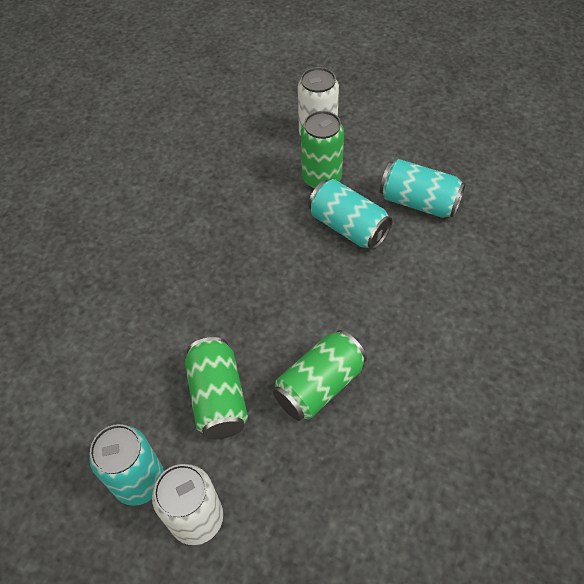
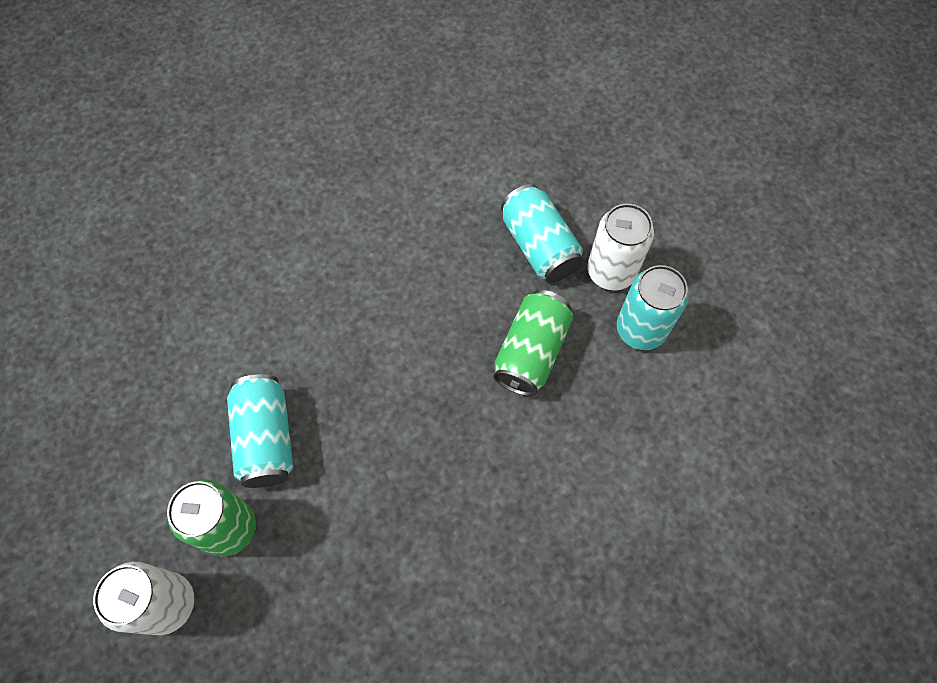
camera: 145 degrees left, 10 degrees up
(319, 385) = (439, 302): green can -> none
(419, 202) = (171, 412): turquoise can -> turquoise can (539, 246)

